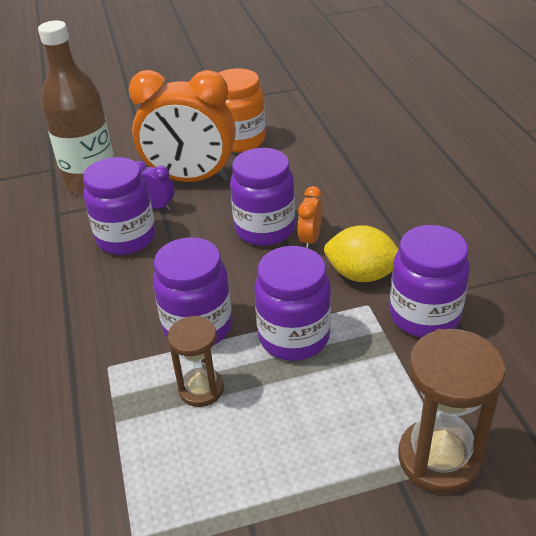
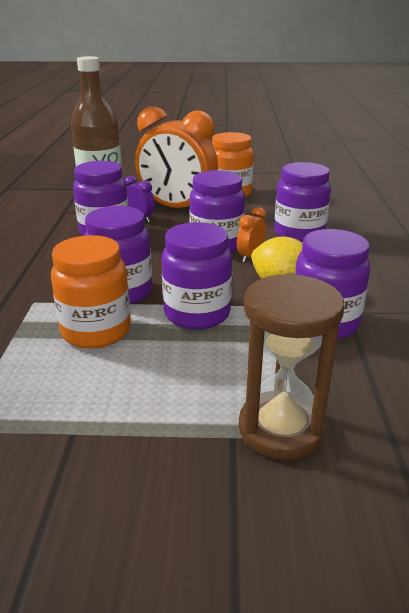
camera: 15 degrees right, 10 degrees down
(201, 389) = (96, 331): brown hourglass -> orange jar
(346, 191) = (299, 234): none -> purple jar

